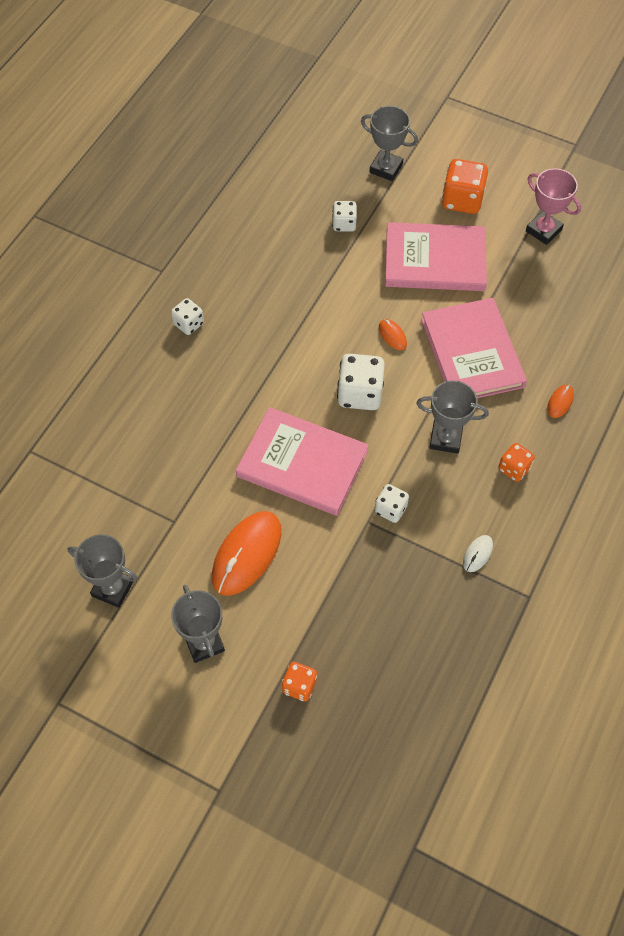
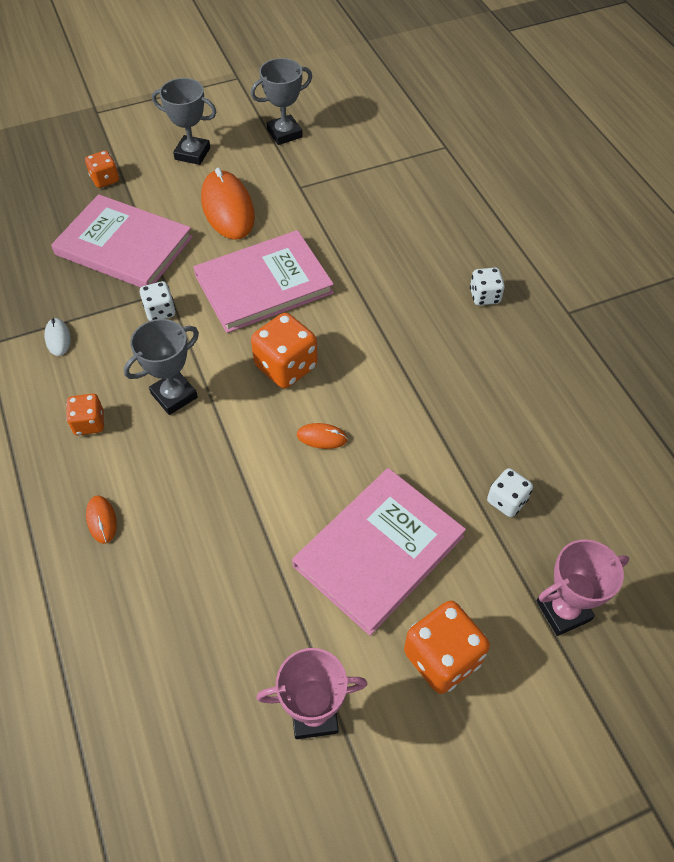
camera: 130 degrees right, 5 degrees down
(360, 394) = (286, 366): white dice -> orange dice
(386, 168) = (563, 610): grey trophy -> pink trophy
(472, 353) = (234, 489): pink book -> pink book (124, 246)

